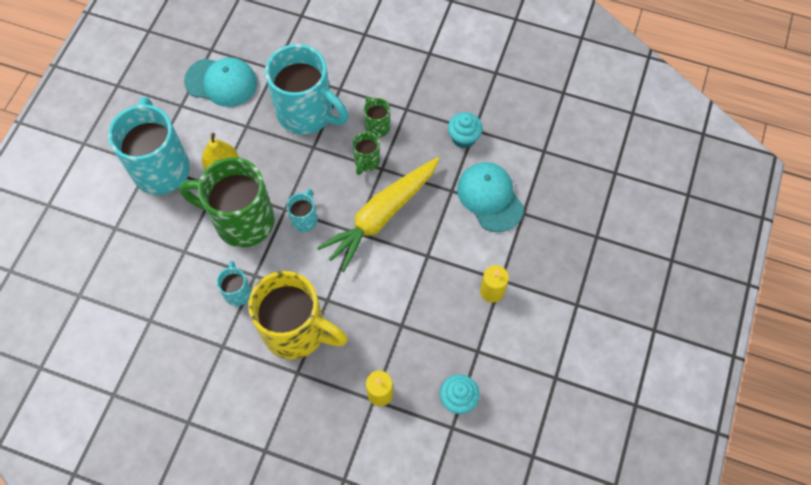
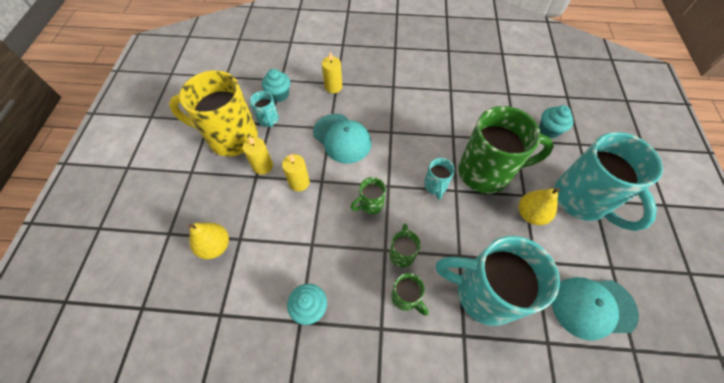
camera: 165 degrees right, 5 degrees down
(138, 254) = (548, 130): none -> turquoise cupcake
(237, 292) = (459, 122): turquoise mug -> turquoise mug (268, 120)
(297, 331) = (404, 108): yellow mug -> yellow mug (231, 137)
(381, 216) = (370, 204): yellow carrot -> green mug
(453, 260) = (299, 182): none -> yellow candle
(490, 197) = (273, 246): turquoise cap -> turquoise cap (342, 138)
(548, 212) = (215, 246): none -> yellow pear

